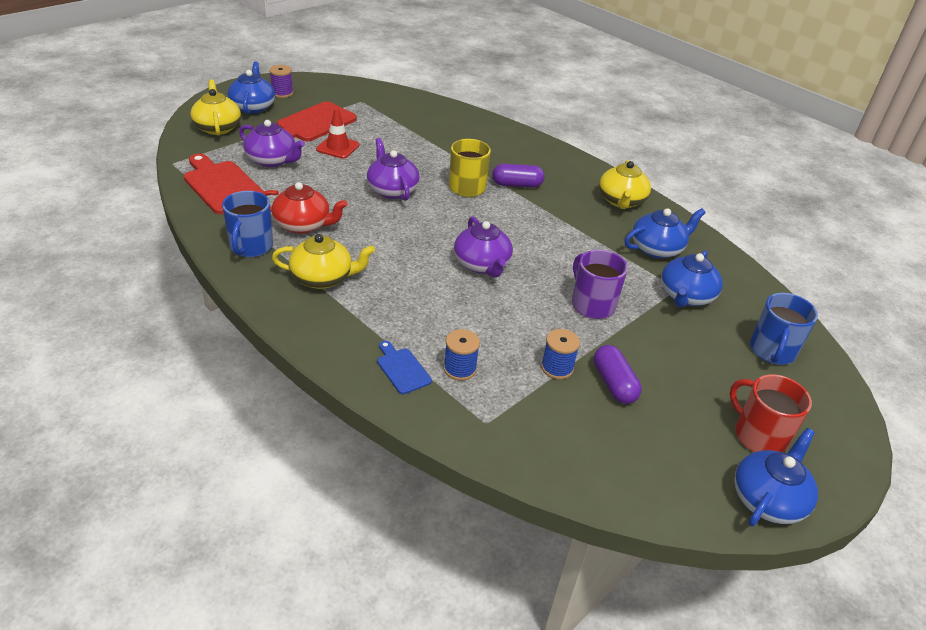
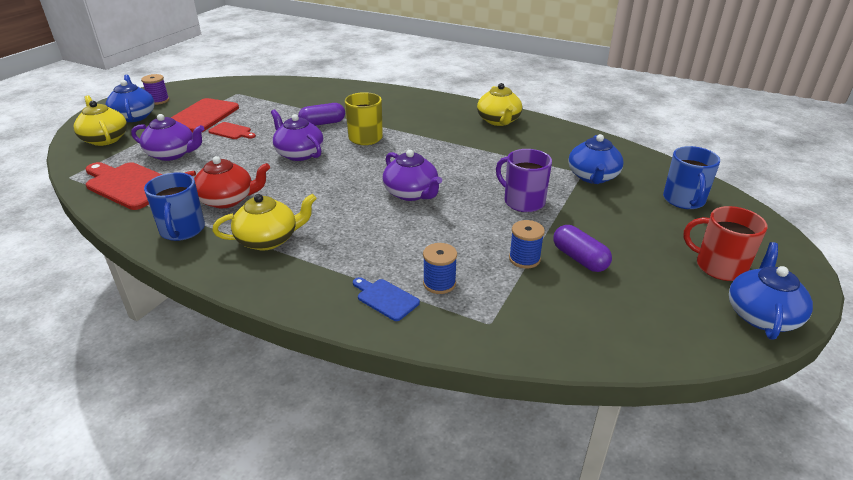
camera: 15 degrees left, 5 degrees down
(338, 147) = (231, 131): red traffic cone -> red cutting board
(517, 185) = (407, 127): purple capsule -> purple capsule (323, 123)
(657, 249) = (548, 148): blue teapot -> none

